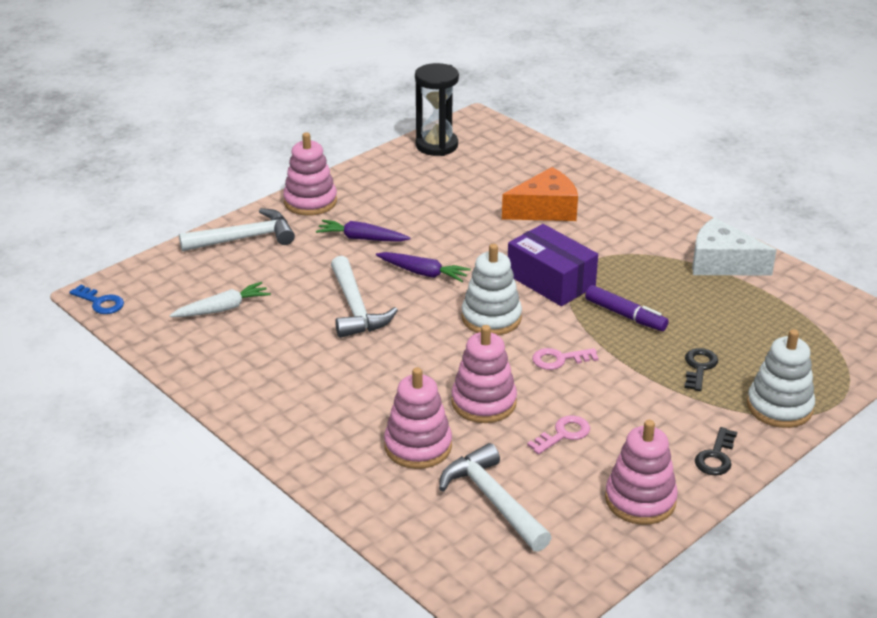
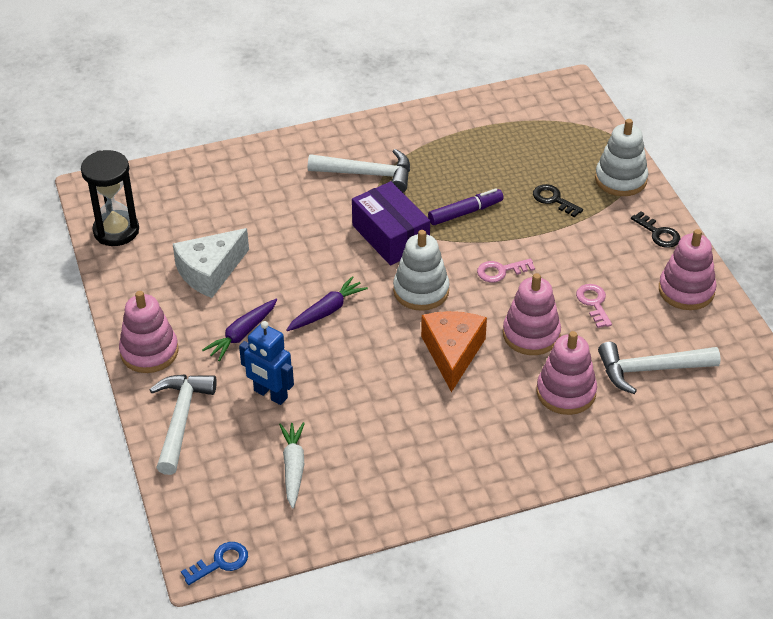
camera: 65 degrees left, 10 degrees up
(300, 273) = (270, 394): none -> blue robot
(355, 308) = (352, 373): white hammer -> white hammer (367, 174)
(545, 209) = (281, 200): orange cheese -> orange cheese (452, 353)
(551, 280) = (390, 236): purple box -> purple box turned 75 degrees clockwise
(559, 359) = (500, 271): pink key -> pink key turned 60 degrees clockwise
(722, 263) = (430, 133): white cheese -> white cheese (210, 272)

